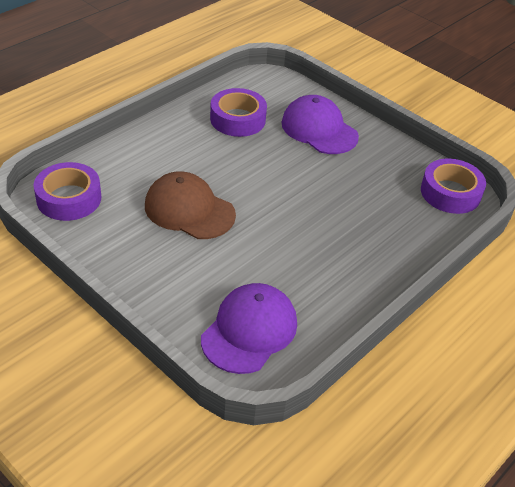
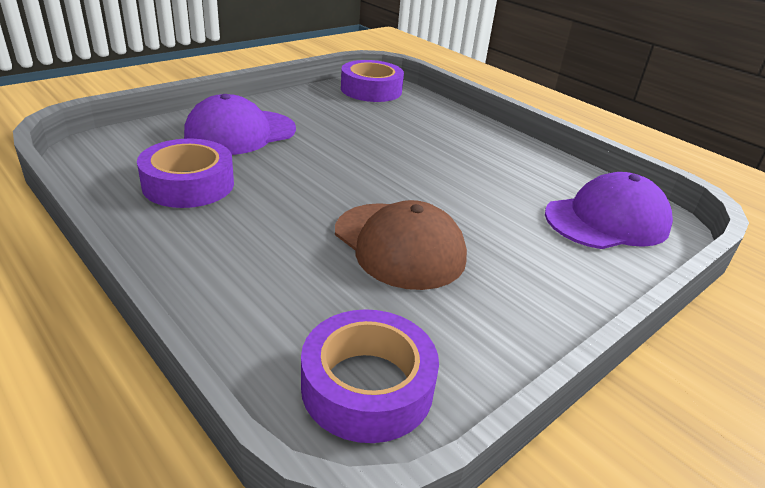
camera: 85 degrees left, 10 degrees down
(189, 210) = (399, 245): brown cap -> brown cap turned 75 degrees counterclockwise
(249, 330) = (607, 220): purple cap -> purple cap turned 120 degrees clockwise

